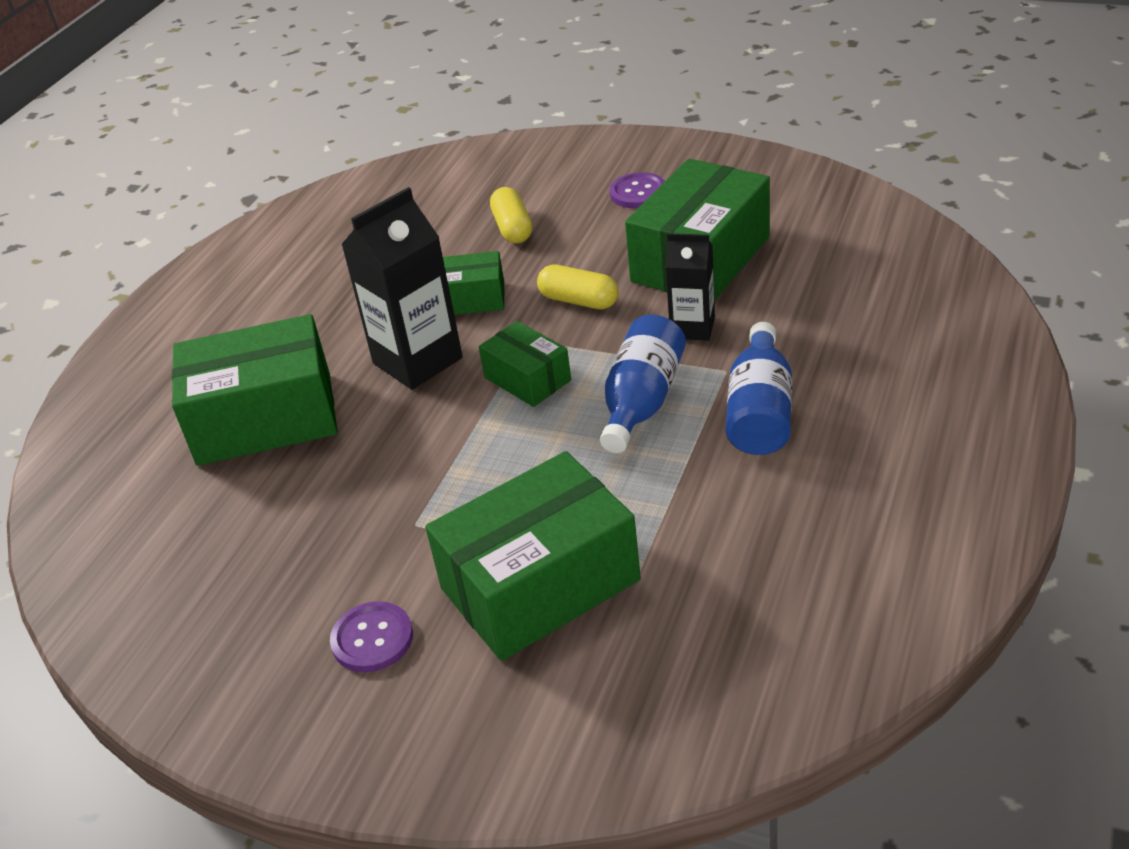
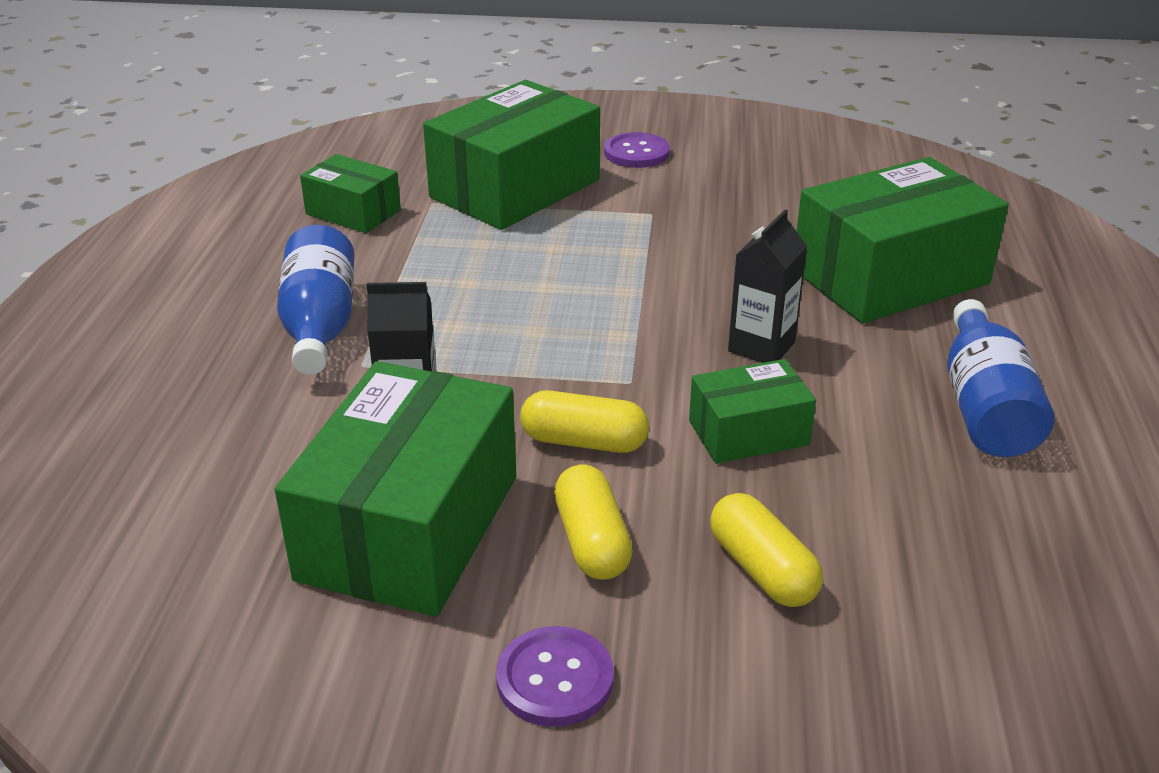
camera: 160 degrees right, 5 degrees down
(417, 361) = (761, 347): black carton -> black carton, size x0.60
(527, 379) = (607, 337): green box -> green box (353, 212)
(597, 246) = (592, 541): none -> yellow capsule
(642, 402) = (459, 324): blue bottle -> blue bottle (984, 406)

